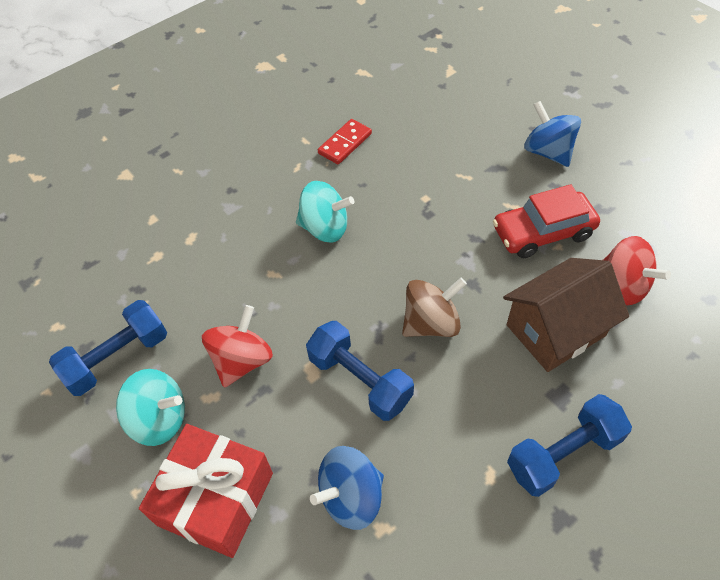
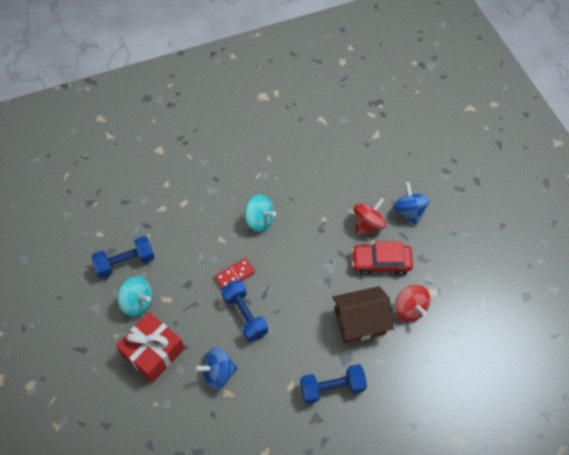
camera: 15 degrees right, 5 degrees up
(242, 360) = (188, 284): red spinning top -> red spinning top (368, 224)
(345, 143) = (291, 168): red domino -> red domino (235, 275)
(431, 323) = (295, 296): brown spinning top -> none

